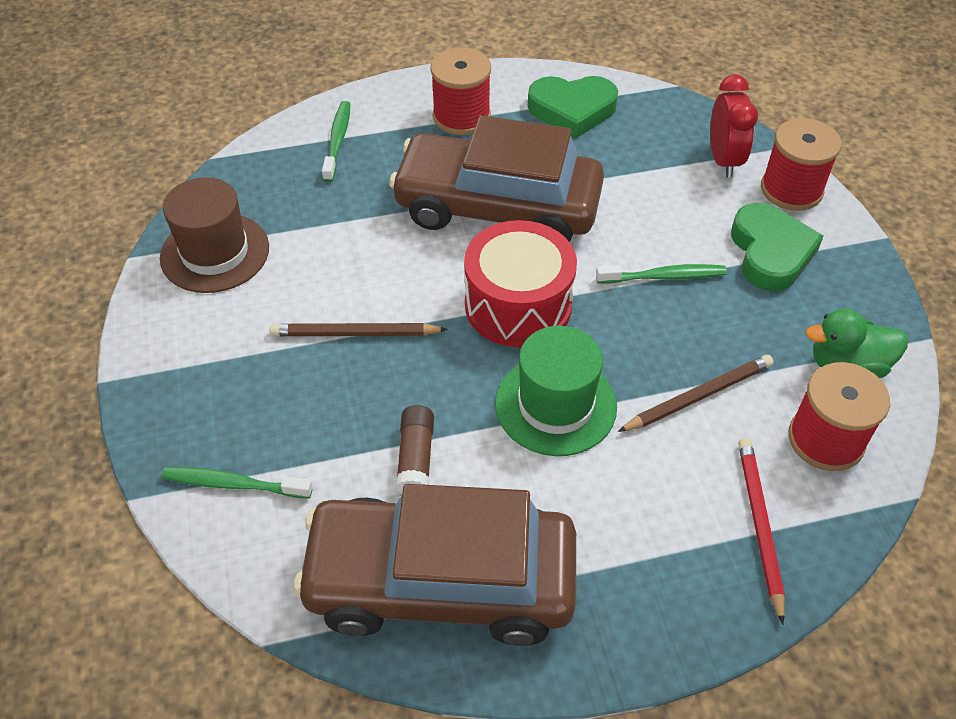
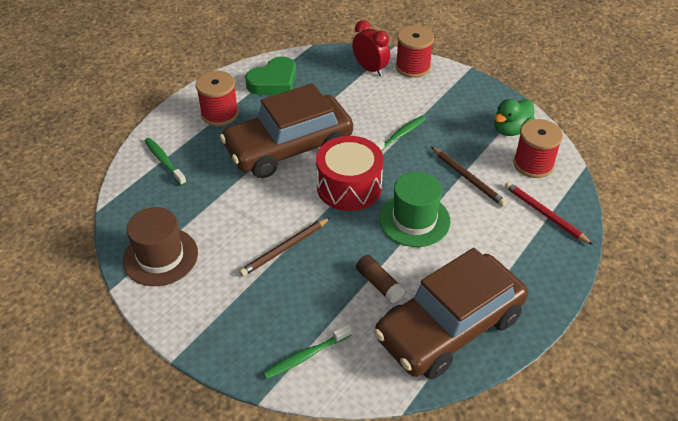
camera: 40 degrees left, 5 degrees down
(698, 396) = (468, 178): brown pencil -> brown pencil turned 120 degrees clockwise
(770, 252) = (432, 99): green heart -> none

